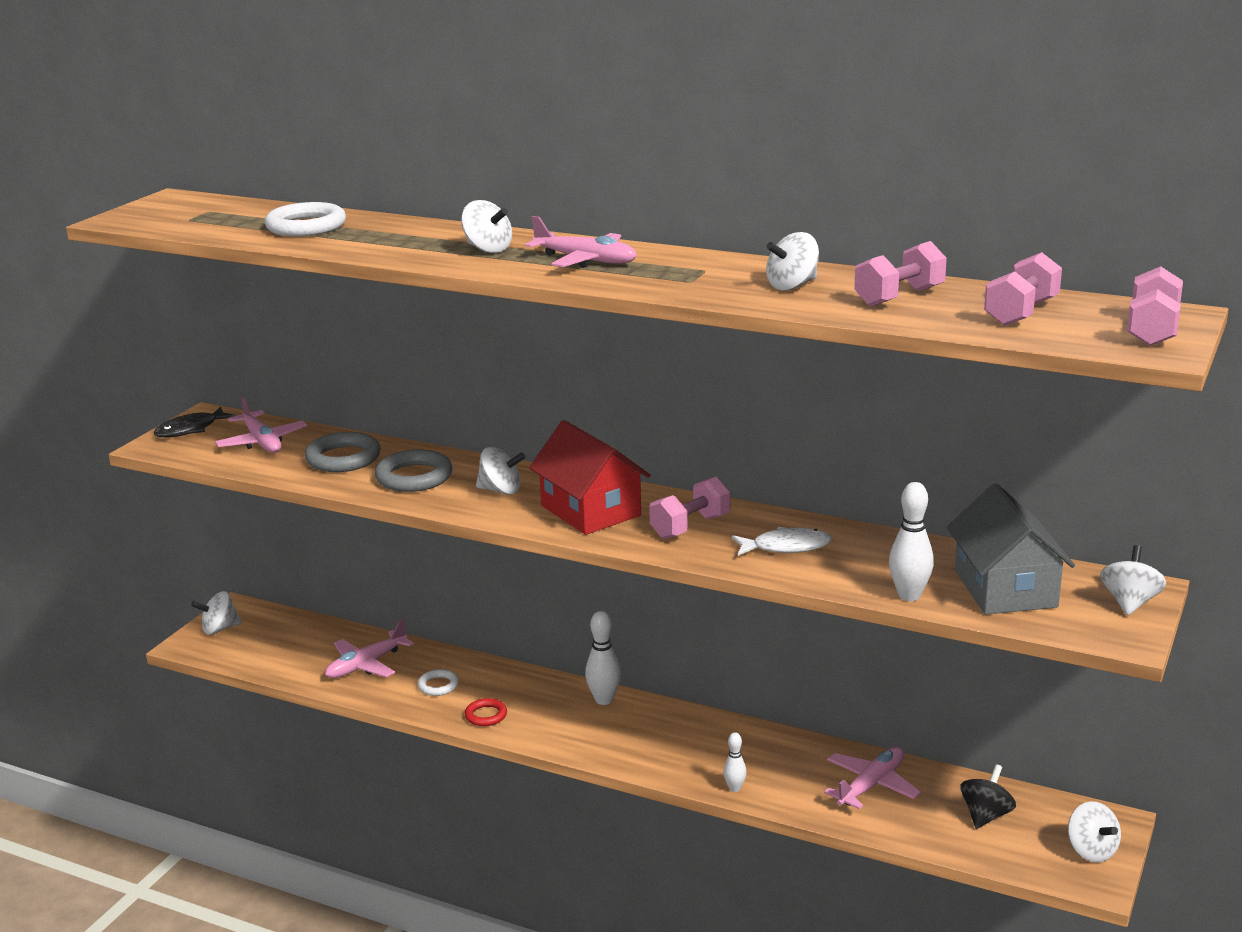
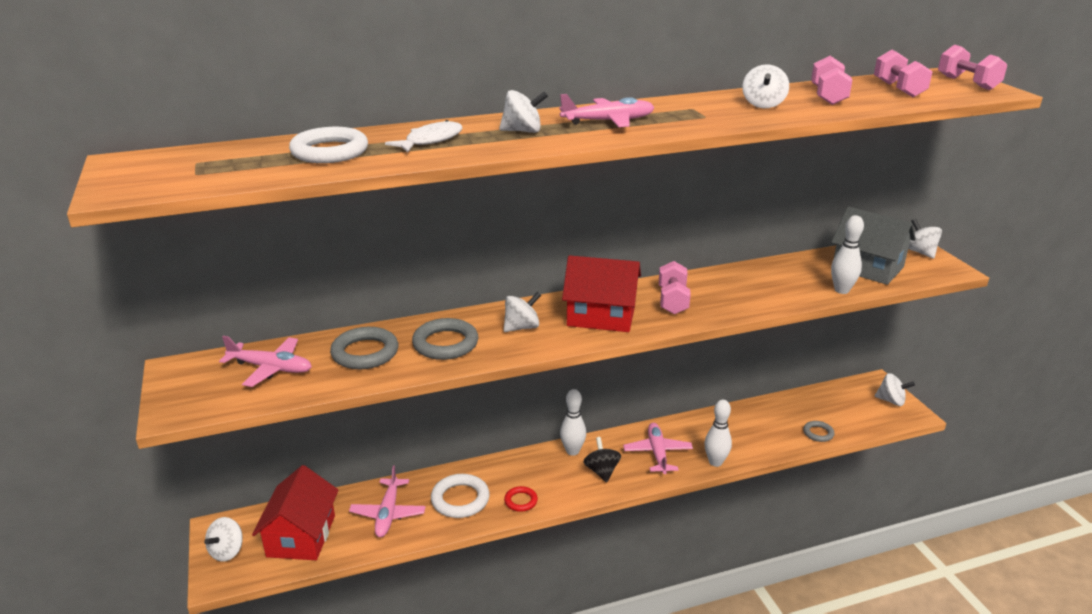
camera: 45 degrees left, 5 degrees up
(190, 429) = (183, 385): black fish -> none
(281, 646) = (301, 536): none -> red house
(438, 685) = (460, 499): white ring -> white ring, size x1.76
(734, 788) = (715, 462): white bowling pin -> white bowling pin, size x1.68
(786, 547) = (740, 290): white fish -> white fish (430, 140)
(871, 785) = (768, 422): pink plane -> pink plane (657, 453)
(914, 828) = (818, 433): none -> grey ring
(986, 815) = (832, 408): black spinning top -> black spinning top (602, 471)

